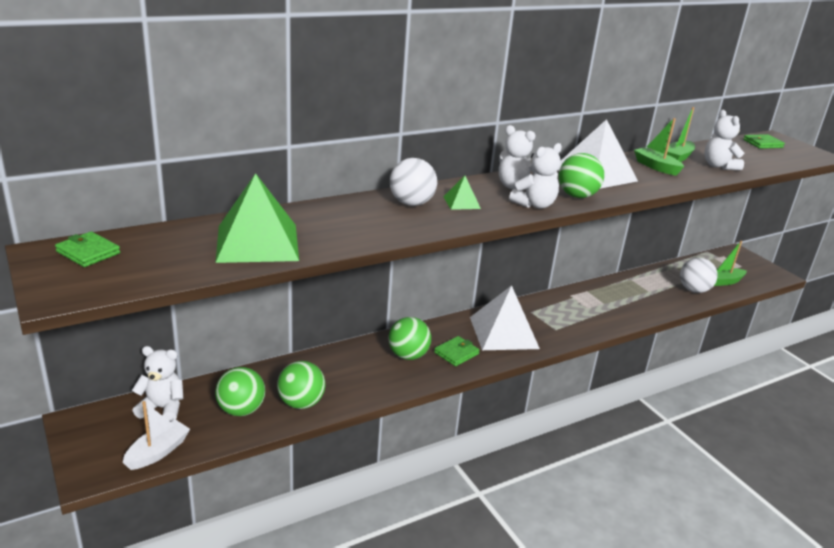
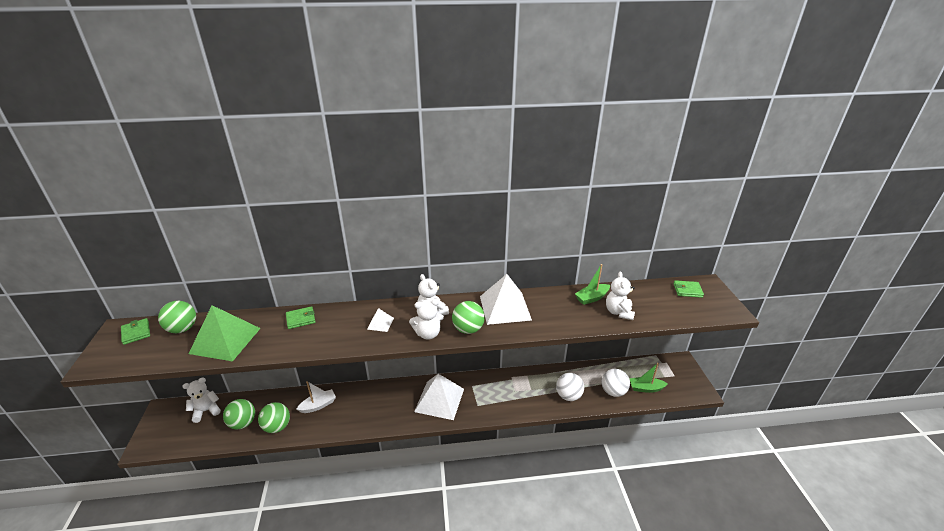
camera: 25 degrees right, 5 degrees up
(158, 452) = (182, 442): white boat -> white boat (318, 405)
(162, 408) = (206, 411): white teddy bear -> white teddy bear turned 60 degrees counterclockwise
(408, 355) = (364, 405): green ball -> green ball (183, 329)
(411, 203) = (347, 319): white ball -> white ball (568, 396)
(456, 353) = (395, 410): green wallet -> green wallet (301, 319)
(461, 202) = (380, 323): green pyramid -> white pyramid
(656, 167) = (562, 306): green boat -> none

